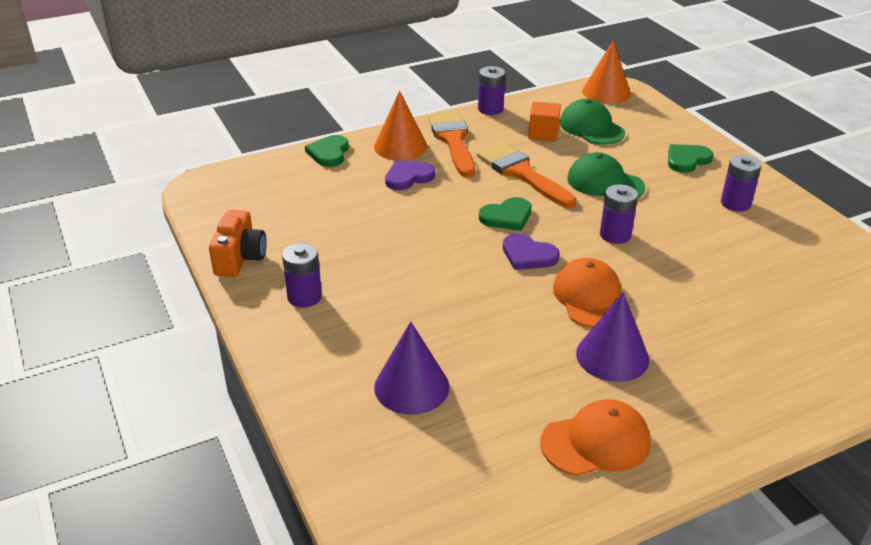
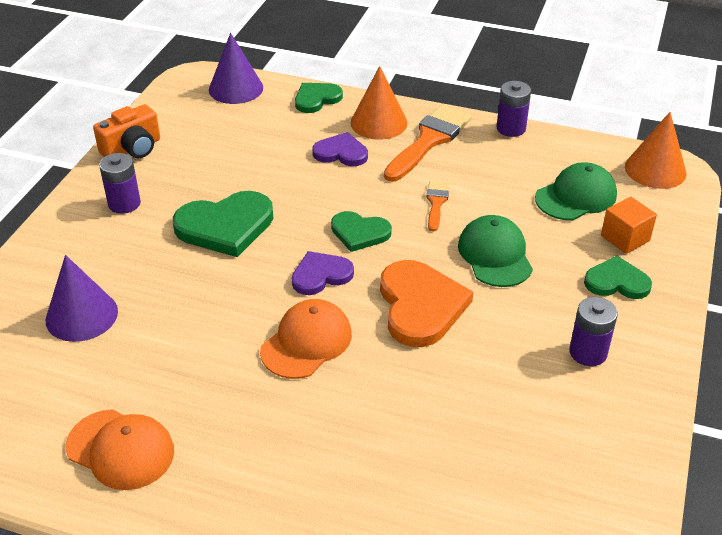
camera: 45 degrees right, 5 degrees up
(411, 265) = (225, 226): none -> green heart
(521, 173) = (436, 203): orange brush -> orange brush, size x0.52
(528, 255) = (321, 275): purple heart -> purple heart turned 75 degrees clockwise
(543, 133) = (519, 177): orange cube -> orange cube (625, 238)
(591, 127) = (576, 196): green cap -> green cap turned 45 degrees clockwise
(612, 356) = (241, 399): purple cone -> purple cone (236, 88)
(615, 235) = (420, 306): purple battery -> orange heart

